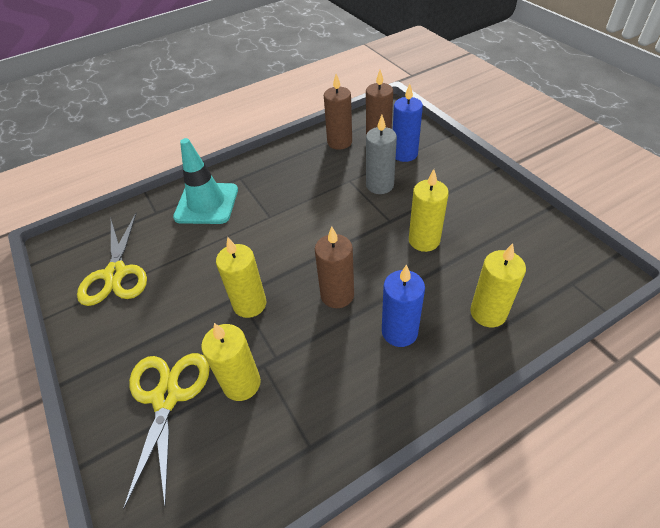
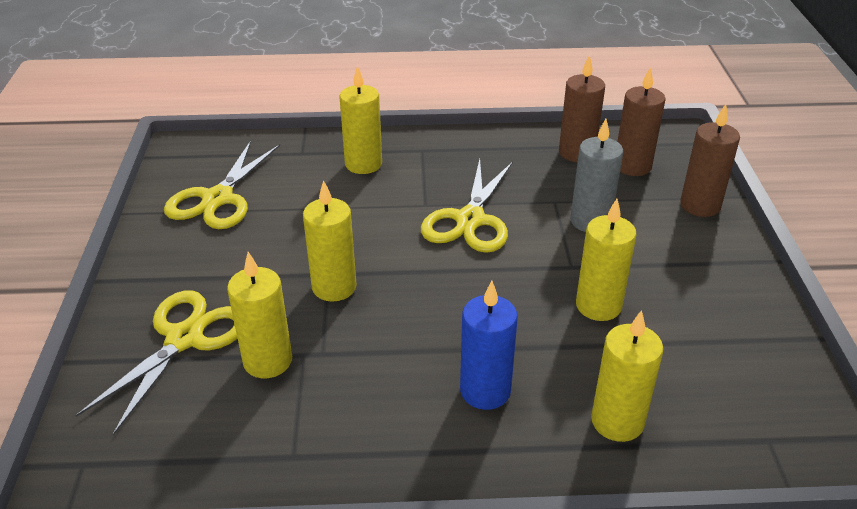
camera: 25 degrees right, 10 degrees down
(206, 203) = (363, 164): turquoise traffic cone -> yellow candle
(306, 215) = (470, 220): none -> yellow scissors
(337, 295) = (440, 320): brown candle -> brown candle (700, 205)
(404, 154) = (654, 196): blue candle -> none

